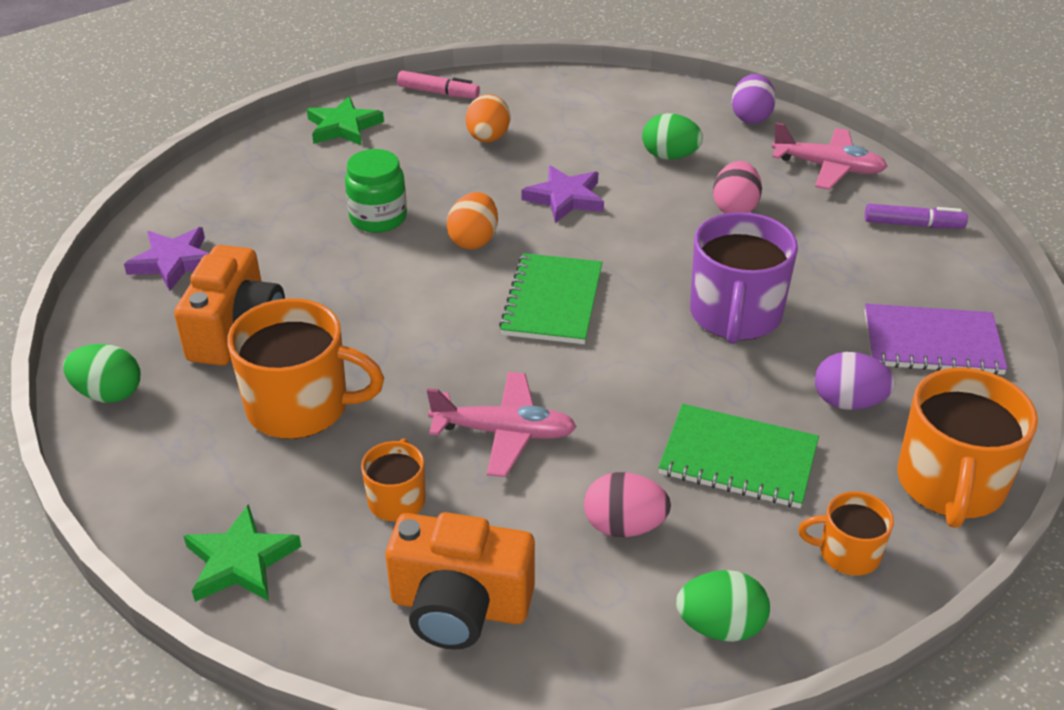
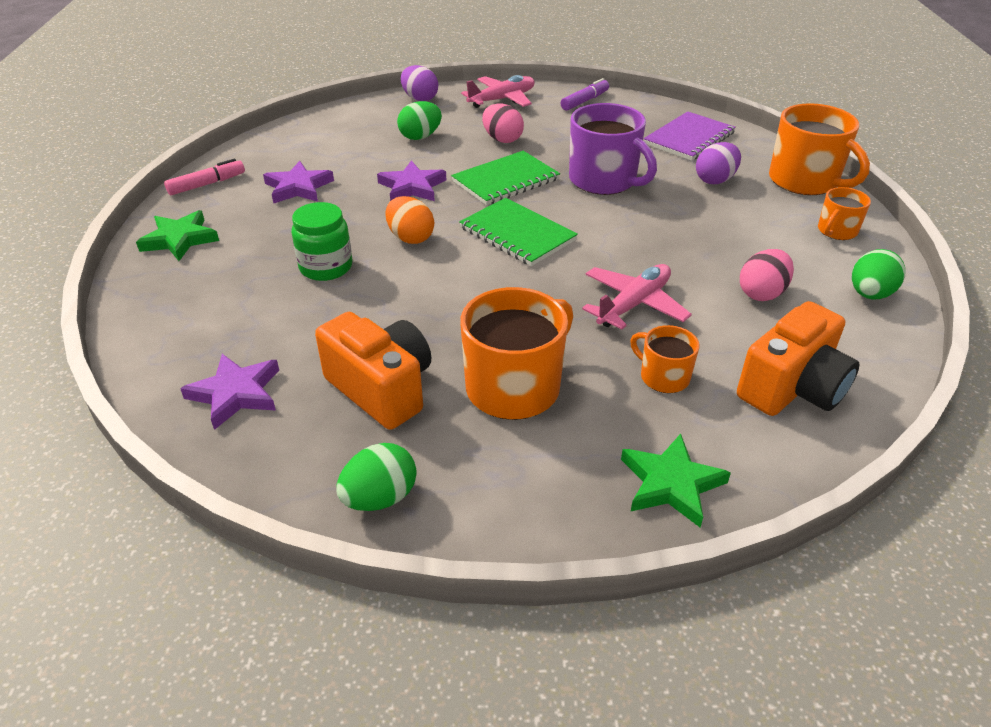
camera: 55 degrees left, 0 degrees up
(488, 138) = (298, 187): orange egg -> purple star
(738, 459) = (733, 231): green notebook -> green notebook (505, 180)

